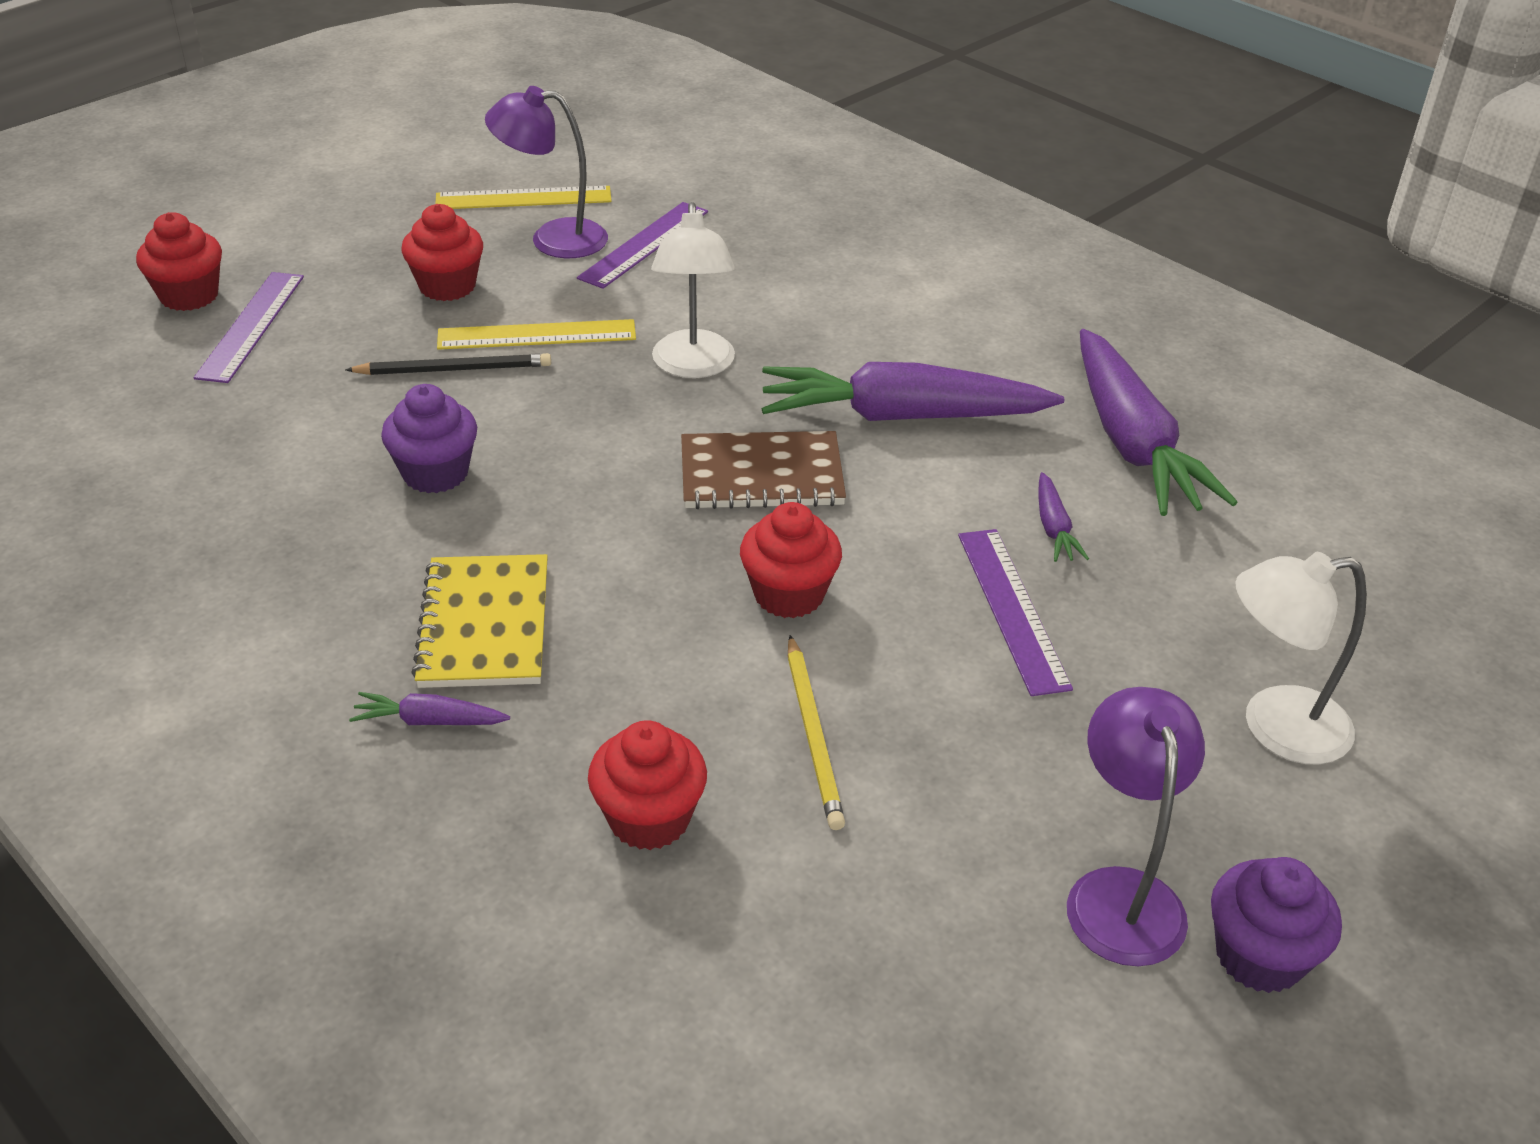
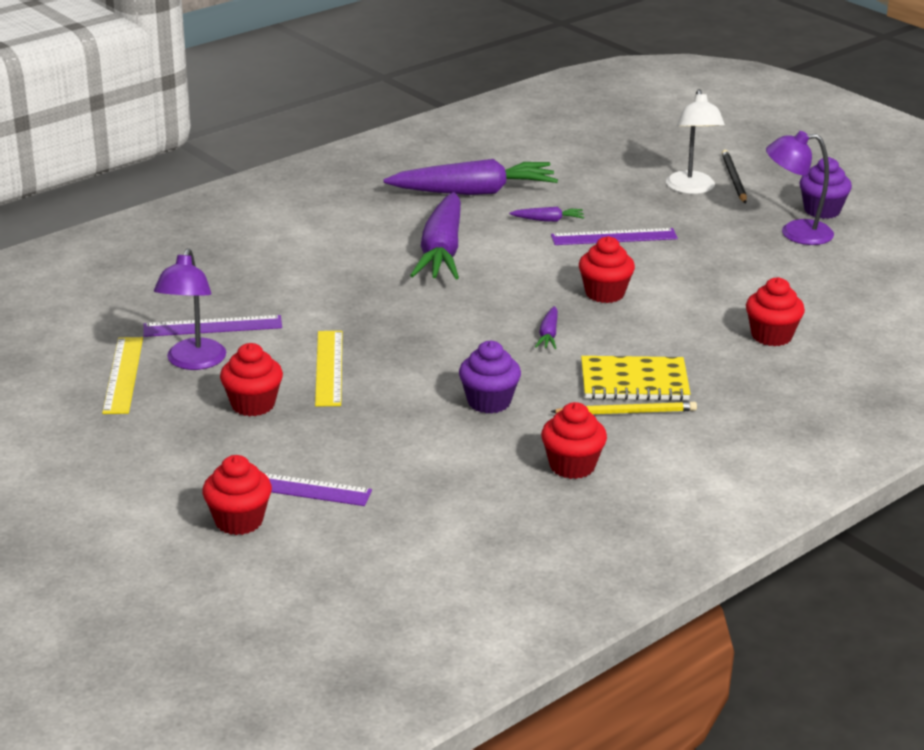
camera: 85 degrees left, 10 degrees down
(245, 555) = (572, 466): none -> red cupcake
(429, 721) = (713, 396): purple carrot -> purple carrot (548, 335)
(454, 369) = (368, 398): black pencil -> black pencil (733, 179)
(644, 244) = (212, 326): purple ruler -> purple ruler turned 45 degrees counterclockwise
(693, 366) = (377, 313): white lamp -> none
(761, 475) = (497, 296): brown notebook -> none
(813, 735) = (710, 293): yellow pencil -> yellow pencil (627, 412)

